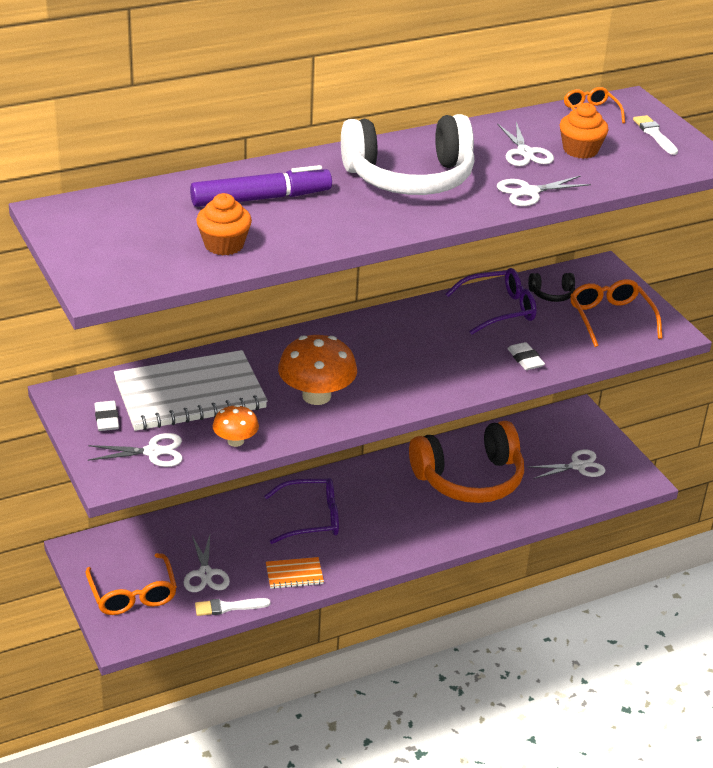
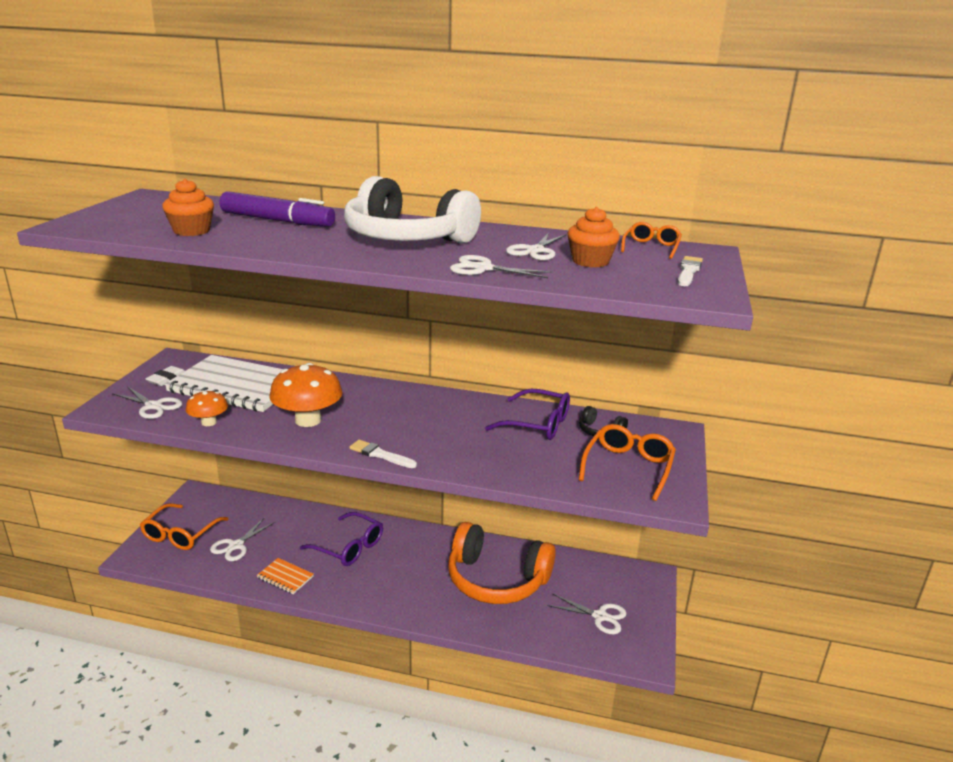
camera: 40 degrees right, 10 degrees down
(228, 607) = (216, 574): white brush -> white brush (380, 455)
(525, 359) = (503, 464): white eraser -> none

